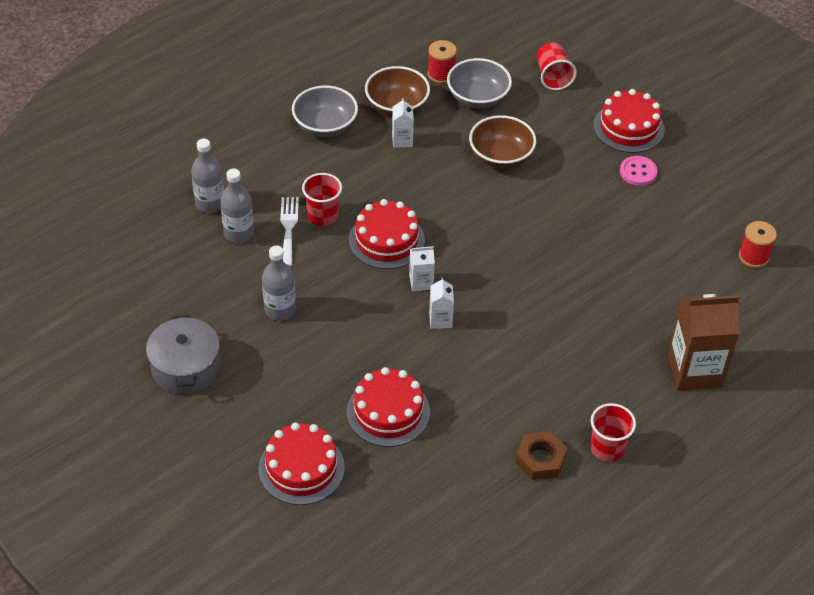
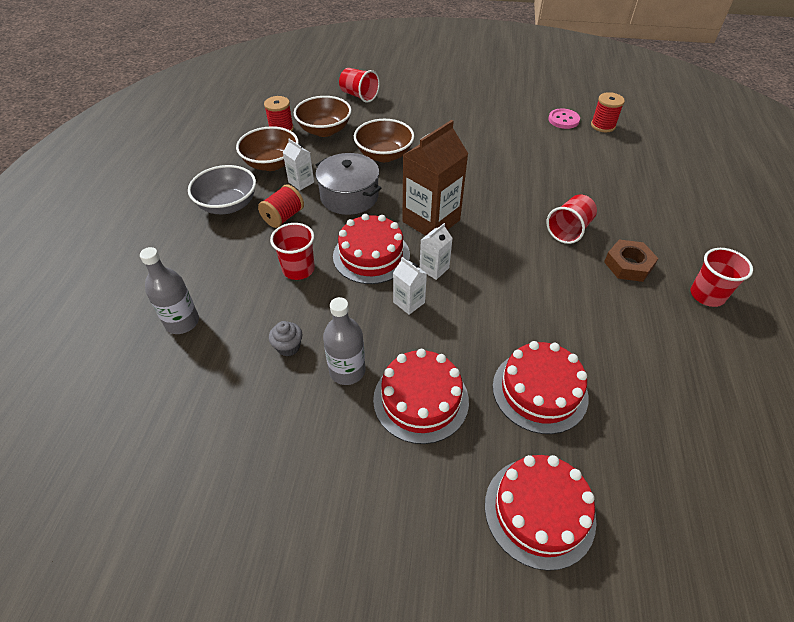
camera: 40 degrees left, 0 degrees up
(186, 367) = (315, 500): grey pot -> grey pot (349, 196)
(239, 233) = (237, 330): grey bottle -> none
(259, 268) = (288, 347): none -> grey cupcake
(288, 228) = (279, 297): white fork -> none
(356, 164) = (283, 217): none -> red spool
(440, 320) = (482, 286): white carton -> white carton (409, 302)
(477, 98) = (324, 130): grey bowl -> brown bowl
(540, 459) = (684, 338): brown nut -> brown nut (628, 265)
(570, 326) = (569, 230): none -> red cup
(628, 127) = (440, 99): red cake -> red cake (421, 400)
(638, 172) = (479, 118): pink button -> pink button (563, 120)
(694, 370) = (672, 207): brown carton -> brown carton (431, 221)

